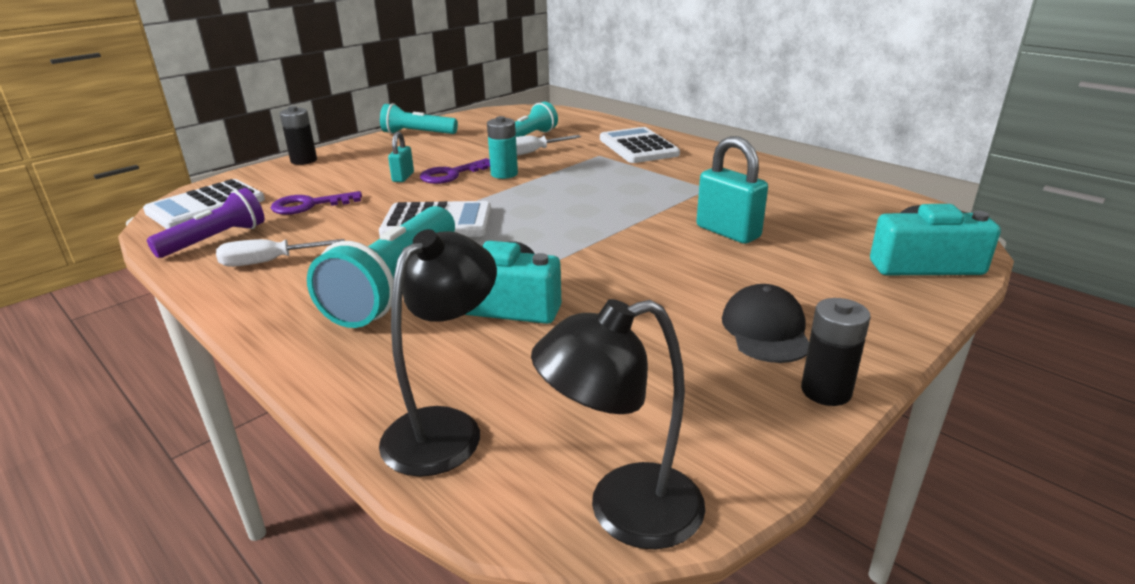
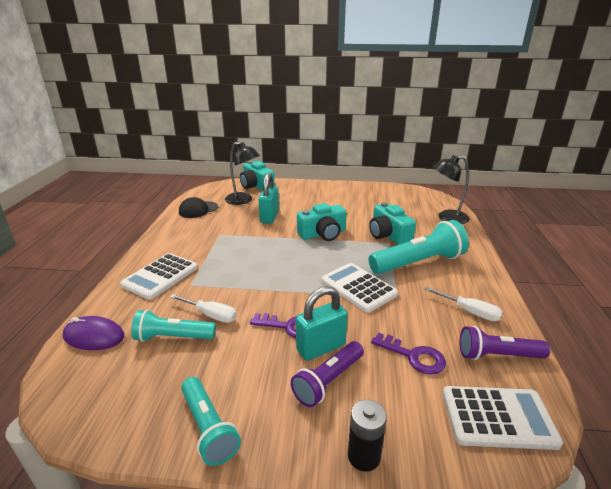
camera: 130 degrees left, 0 degrees up
(369, 169) = (328, 381): none -> purple flashlight
(403, 177) = (321, 347): turquoise padlock -> turquoise padlock, size x1.73
(504, 174) = (265, 304): turquoise battery -> none
(576, 120) = (94, 336): none -> purple mouse
(602, 251) = (323, 234): none -> turquoise camera
(623, 511) = (424, 193): black lamp -> black lamp (243, 200)
(766, 330) = (333, 196): black cap -> black cap (198, 210)
(826, 391) = (350, 185): black battery -> none

